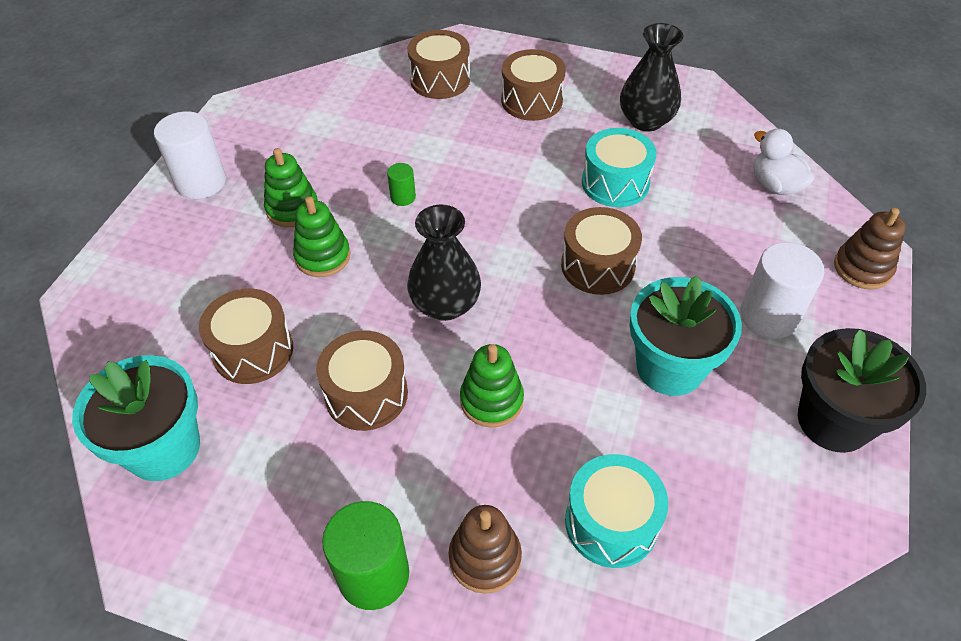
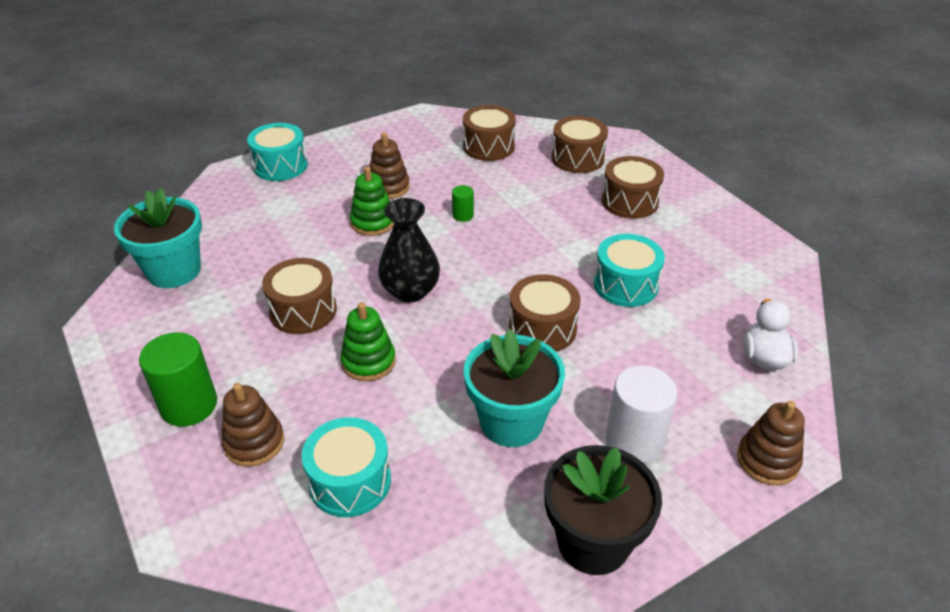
camera: 40 degrees right, 10 degrees down
(137, 251) = (280, 166): none -> turquoise drum
(201, 182) = (356, 147): white cylinder -> none
(253, 350) = (274, 250): brown drum -> brown drum (488, 146)
(292, 209) = (388, 187): green stacking toy -> brown stacking toy
(646, 120) = (706, 257): black vase -> none

